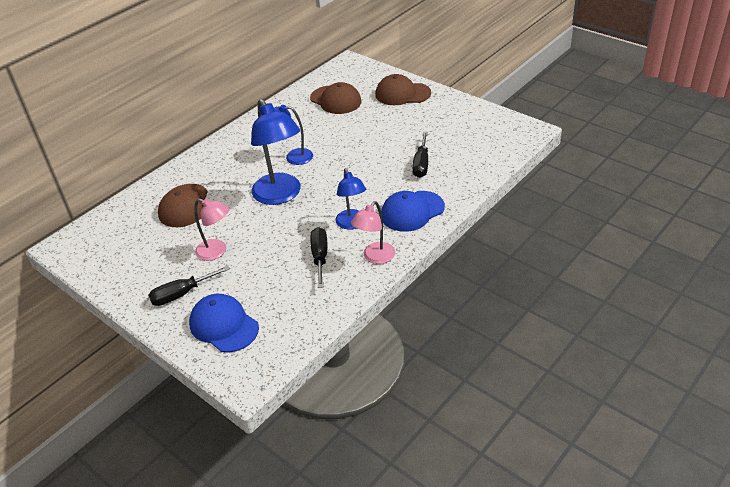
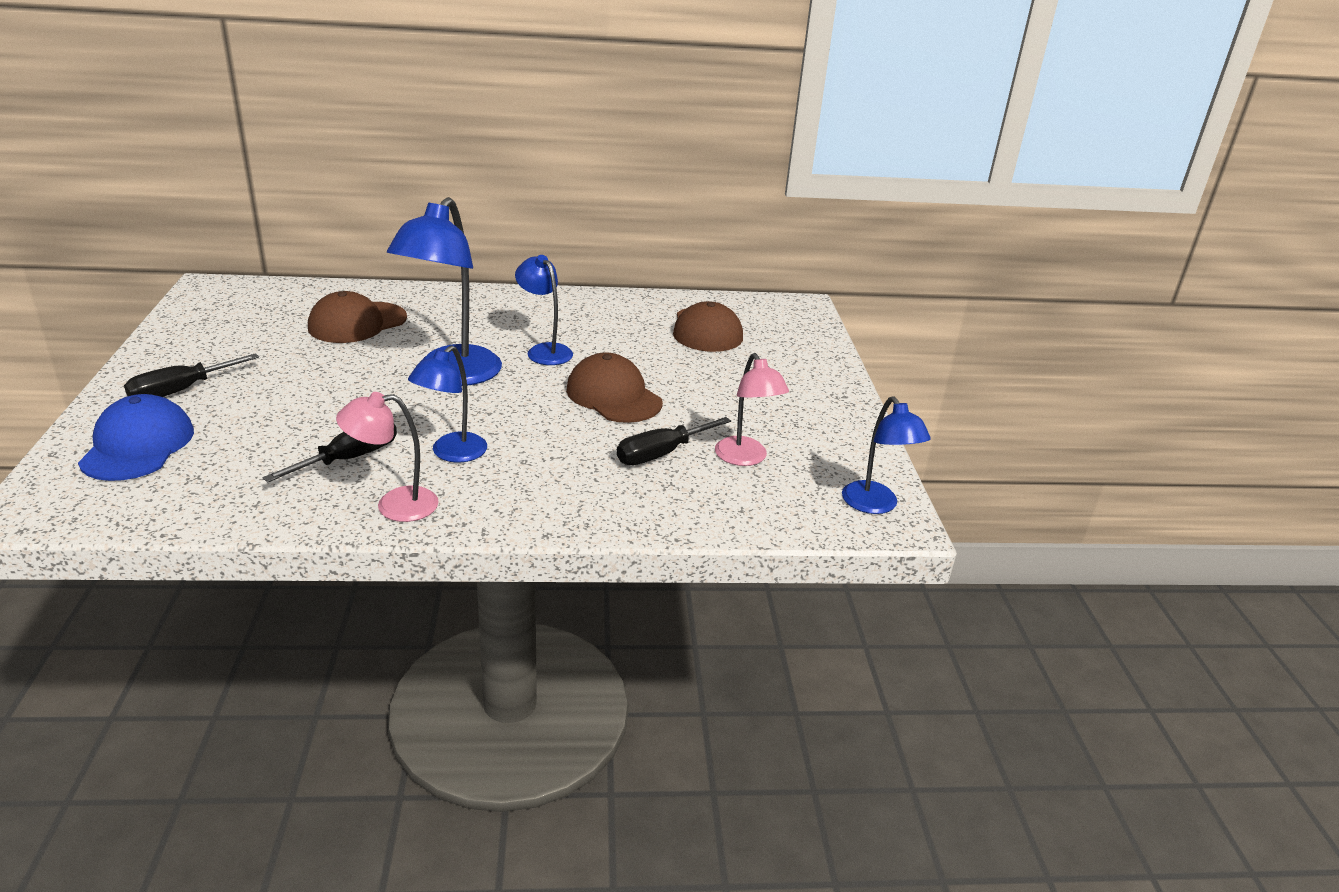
camera: 40 degrees right, 10 degrees down
(182, 294) = (180, 391): black screwdriver -> black screwdriver turned 60 degrees counterclockwise
(217, 251) = (288, 379): pink lamp -> pink lamp (745, 458)
(402, 94) = (799, 371): brown cap -> brown cap (613, 396)
(412, 211) = (539, 493): blue cap -> none
(516, 129) = (875, 505): none -> blue lamp

